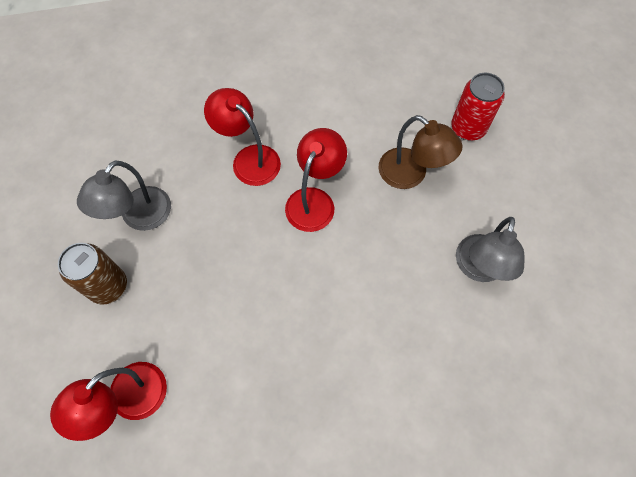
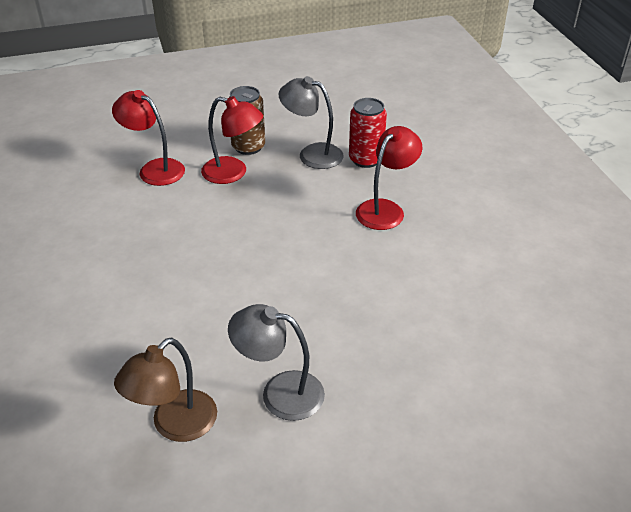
camera: 85 degrees right, 25 degrees down
(314, 200) = (347, 256): red lamp -> red lamp (233, 173)
(410, 175) = (393, 331): brown lamp -> brown lamp (175, 425)
(468, 128) = (476, 386): red can -> red can (365, 159)

